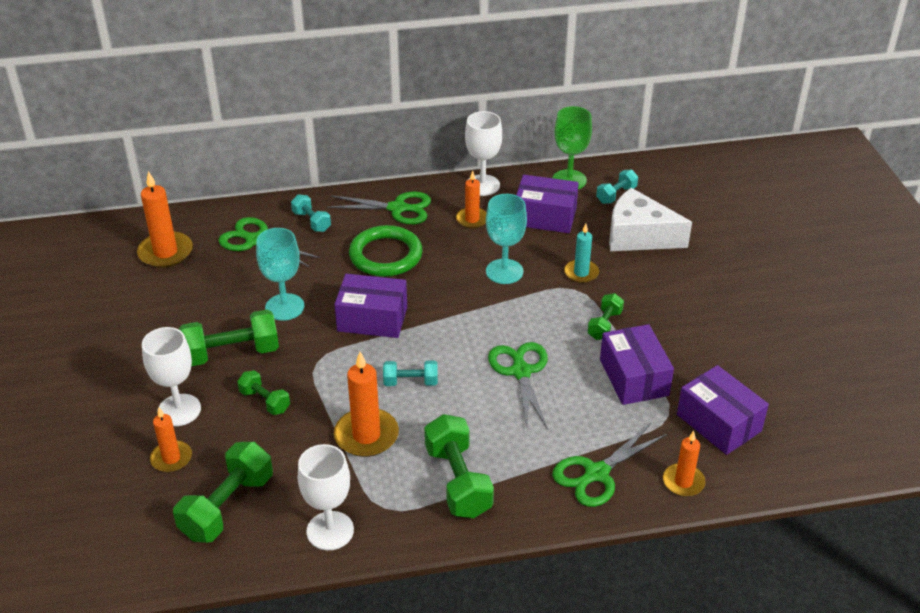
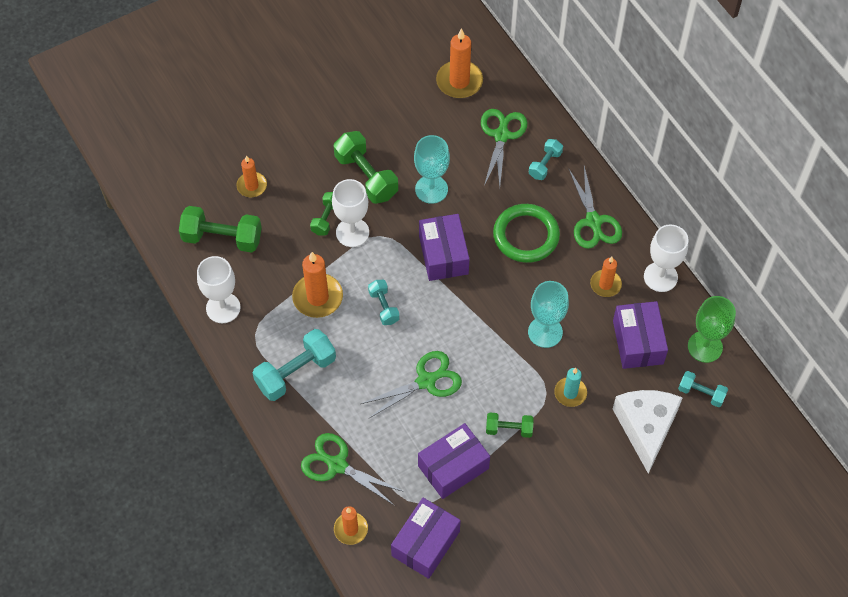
camera: 70 degrees right, 20 degrees up
(179, 410) = (297, 169): white goblet -> white goblet (352, 232)
(458, 481) = (296, 373): green dumbbell -> turquoise dumbbell

